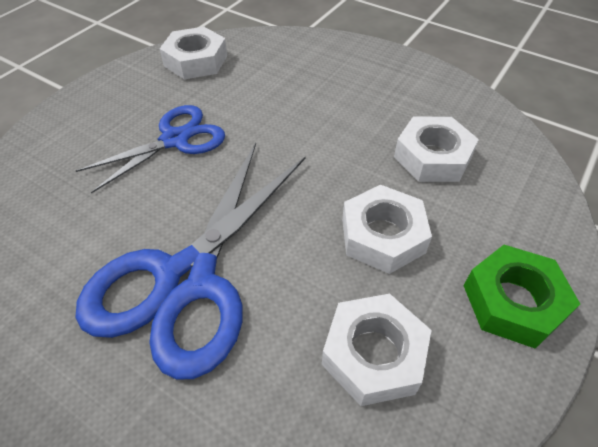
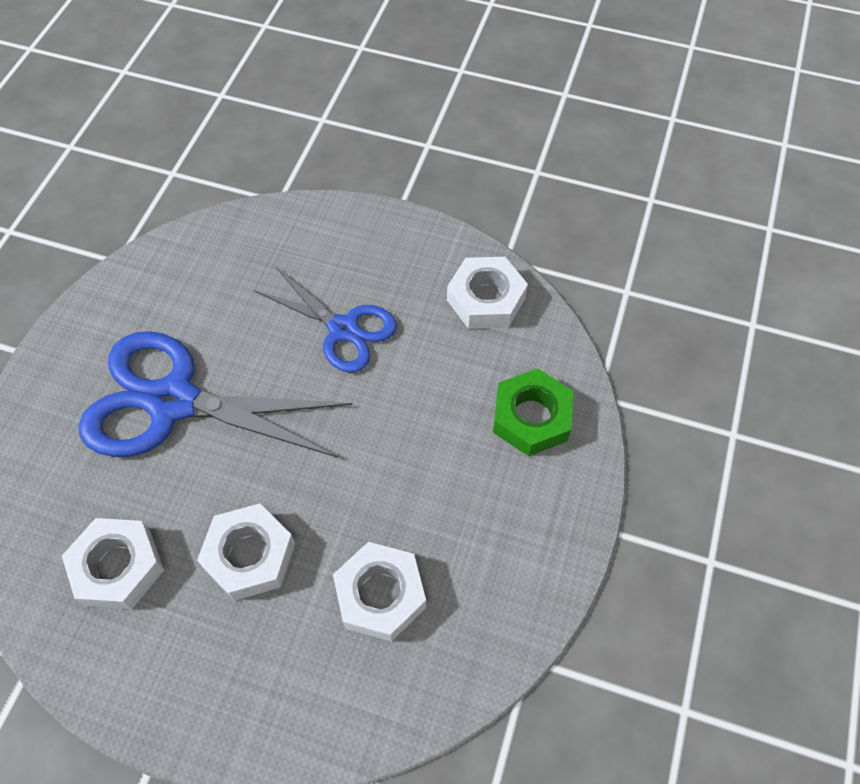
camera: 75 degrees right, 10 degrees up
(513, 302) = (186, 691): green nut -> green nut (531, 417)

